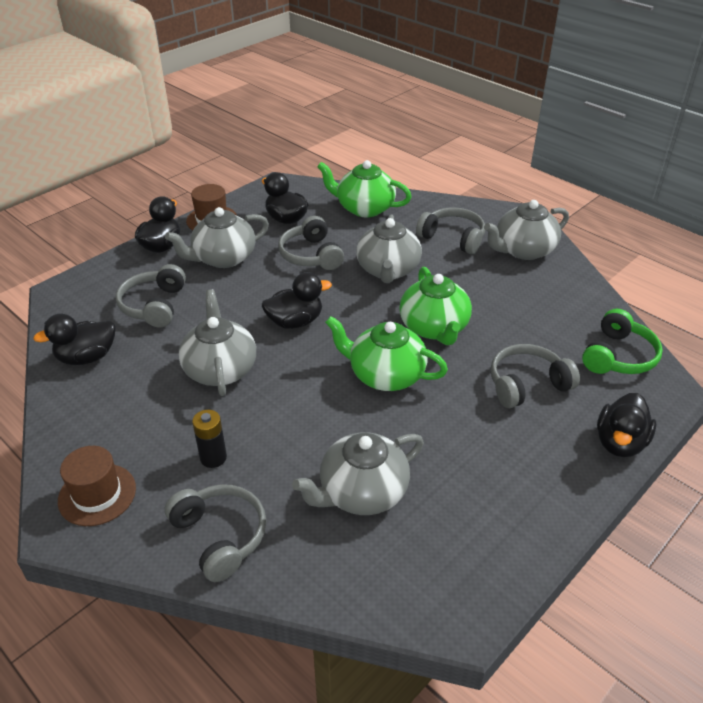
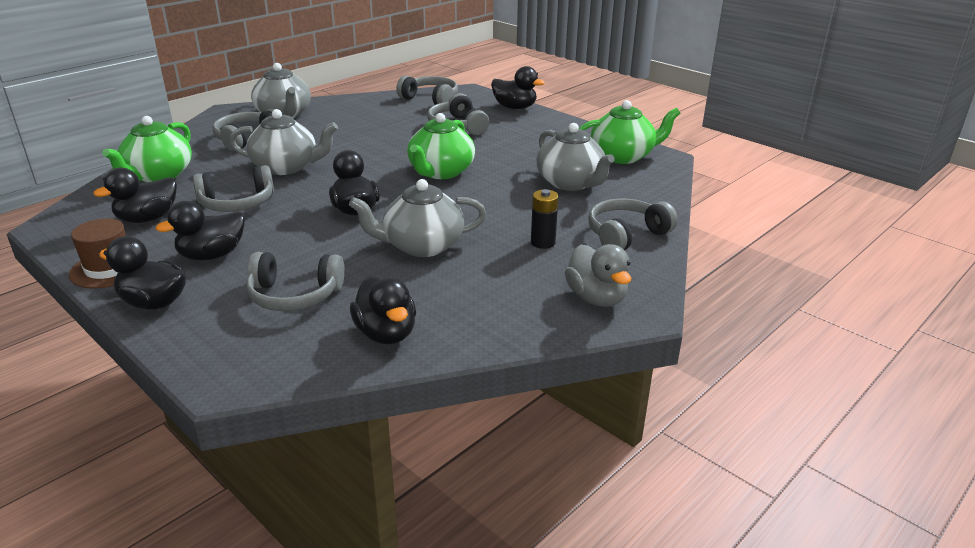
camera: 90 degrees left, 10 degrees down
(97, 494) = (596, 298): brown hat -> grey duck
(223, 258) = (212, 255): grey teapot -> black duck
(434, 328) = (382, 152): green teapot -> green teapot (623, 156)
(618, 356) = (431, 99): green headphones -> grey headphones

